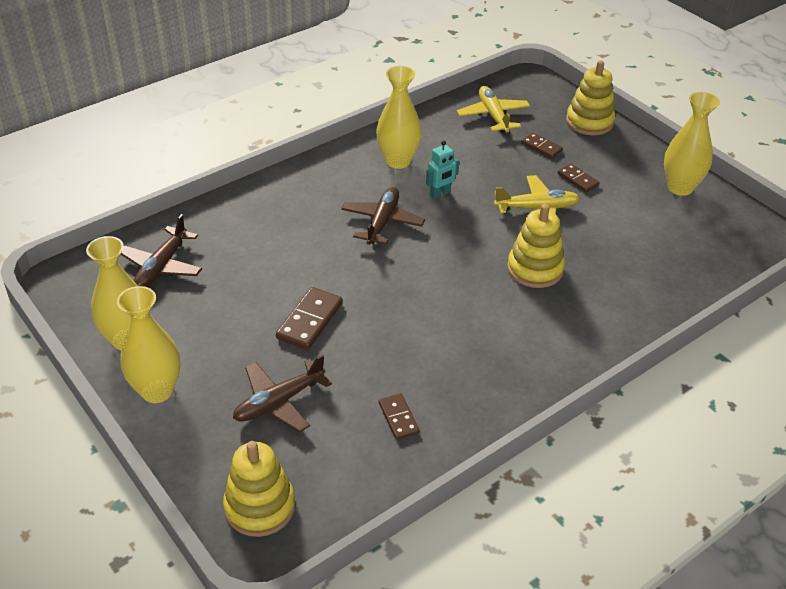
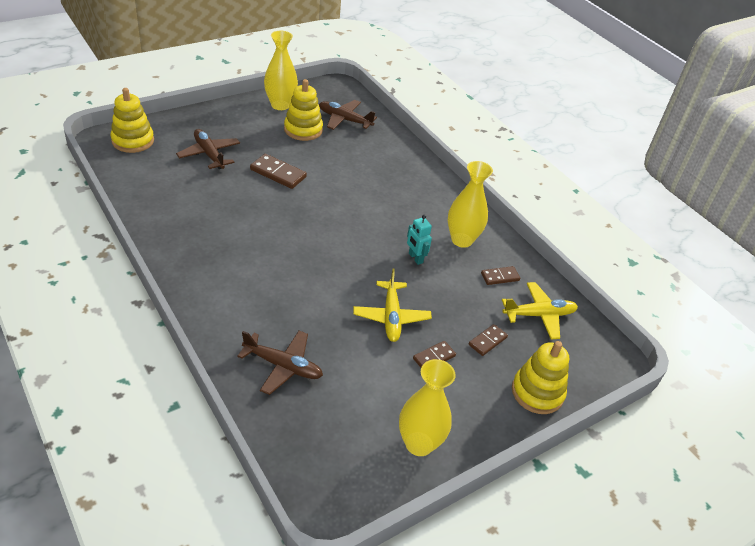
camera: 90 degrees right, 0 degrees up
(157, 391) = (235, 113): yellow vase -> none
(382, 222) = (380, 220): brown plane -> brown plane (283, 366)
(398, 418) = (176, 200): brown domino -> brown domino (500, 277)
(535, 269) = (309, 298): yellow stacking toy -> yellow stacking toy (303, 130)

